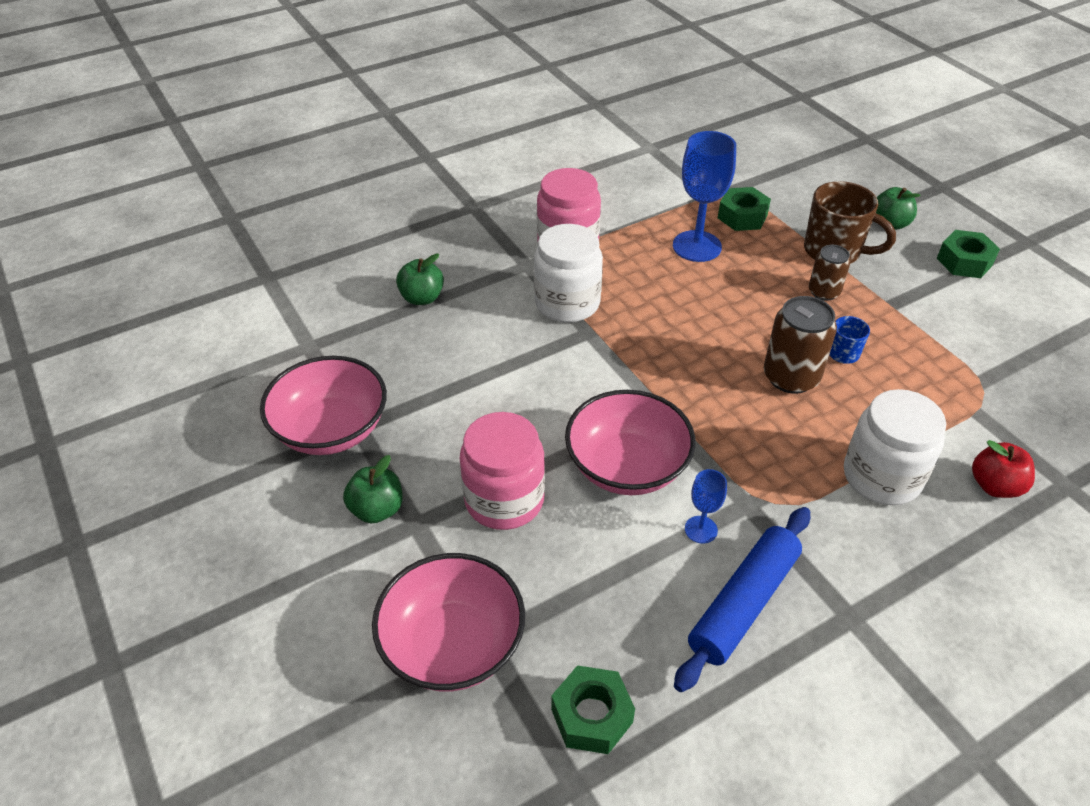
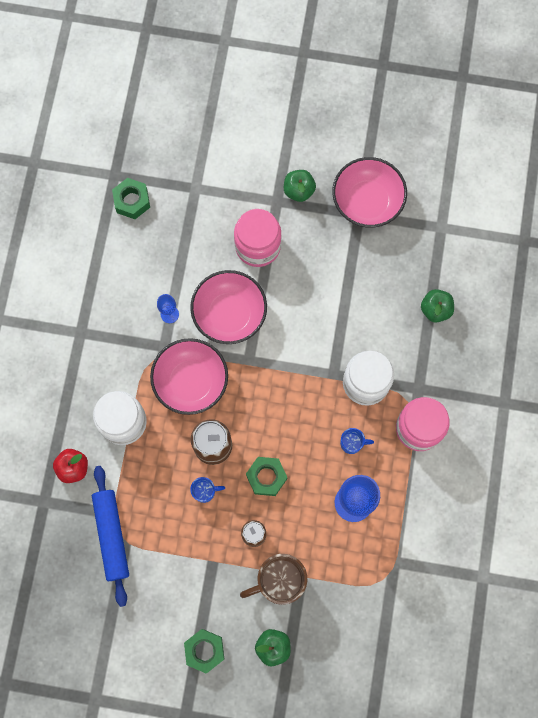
camera: 130 degrees right, 30 degrees up
(453, 644) = (204, 175): pink bowl -> pink bowl (191, 381)
(642, 278) = (352, 443): none -> blue mug
(742, 216) = (357, 560): green nut -> green nut (266, 477)
(743, 603) = (123, 297): blue rolling pin -> blue rolling pin (112, 535)

